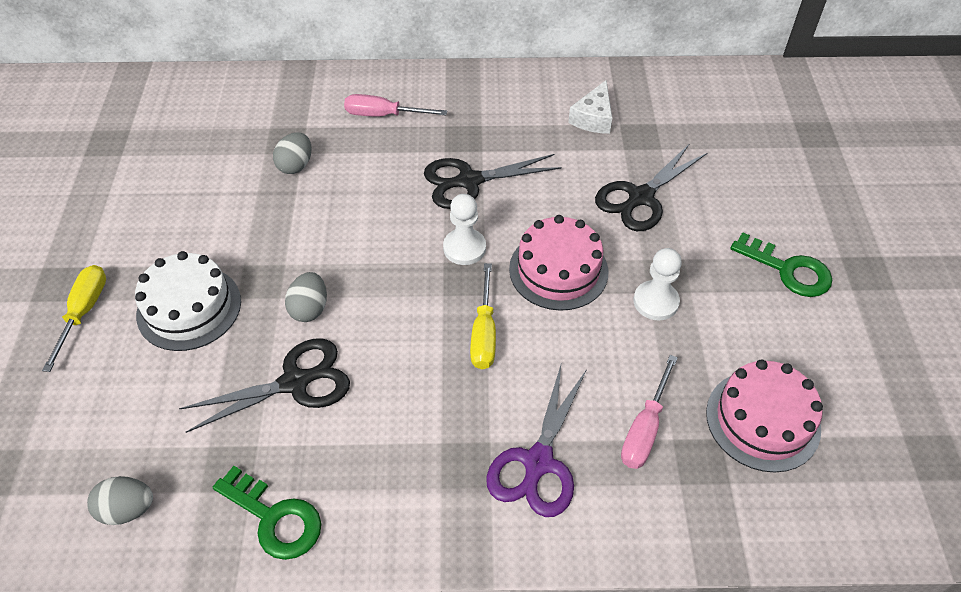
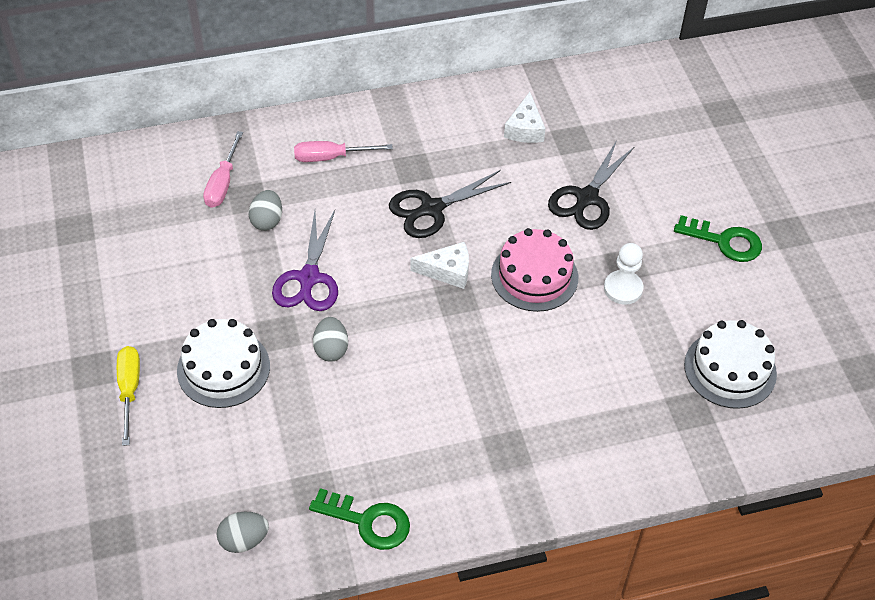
camera: 15 degrees left, 0 degrees up
(296, 382) = (343, 413): black scissors -> none
(464, 248) = (447, 271): white pawn -> white cheese
(484, 333) = (488, 342): yellow screwdriver -> none
(537, 463) = (563, 437): purple scissors -> purple scissors (308, 278)
(645, 429) = (640, 394): pink screwdriver -> pink screwdriver (223, 183)
(763, 420) = (730, 369): pink cake -> white cake

